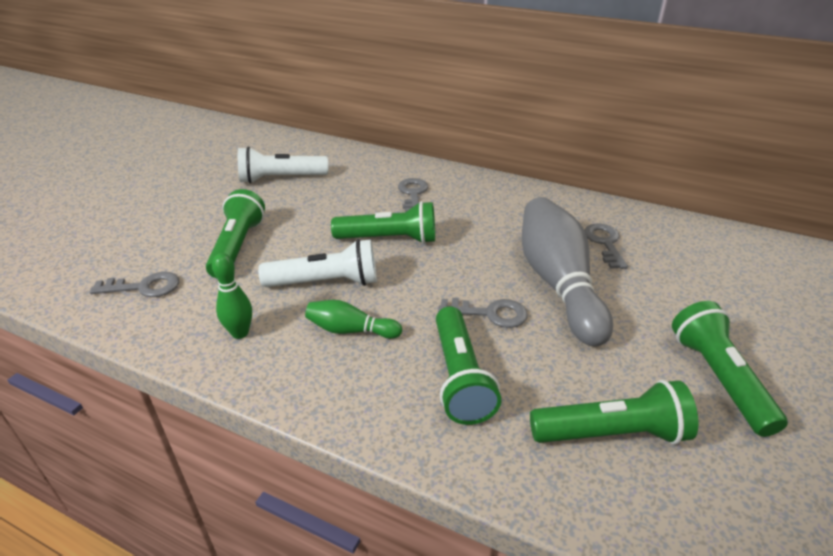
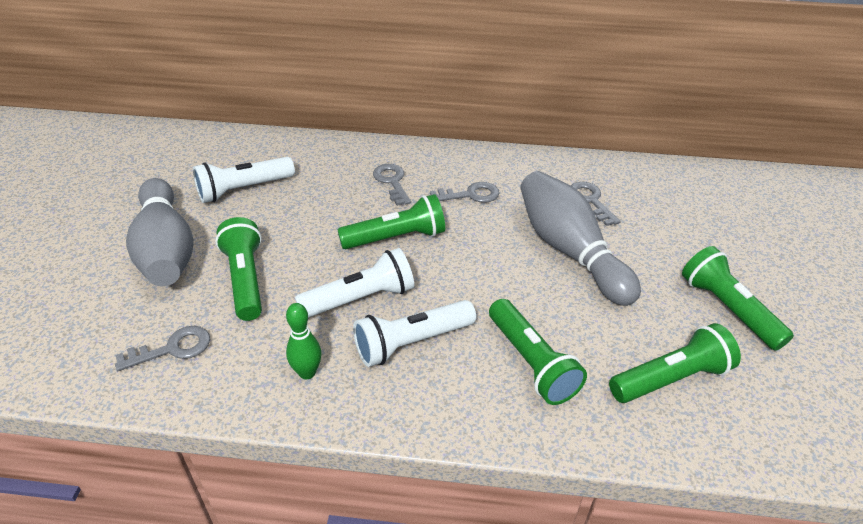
camera: 20 degrees left, 5 degrees up
(190, 212) = (166, 249): none -> grey bowling pin
(350, 330) = (412, 342): green bowling pin -> white flashlight
(490, 313) = (527, 294): grey key -> grey key (470, 195)

